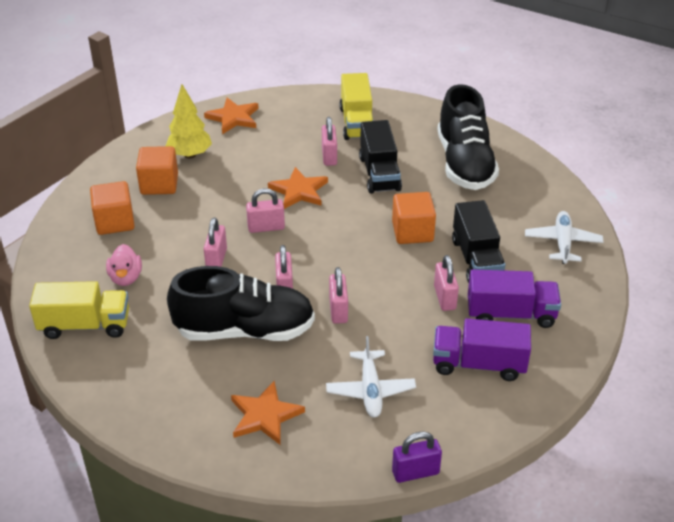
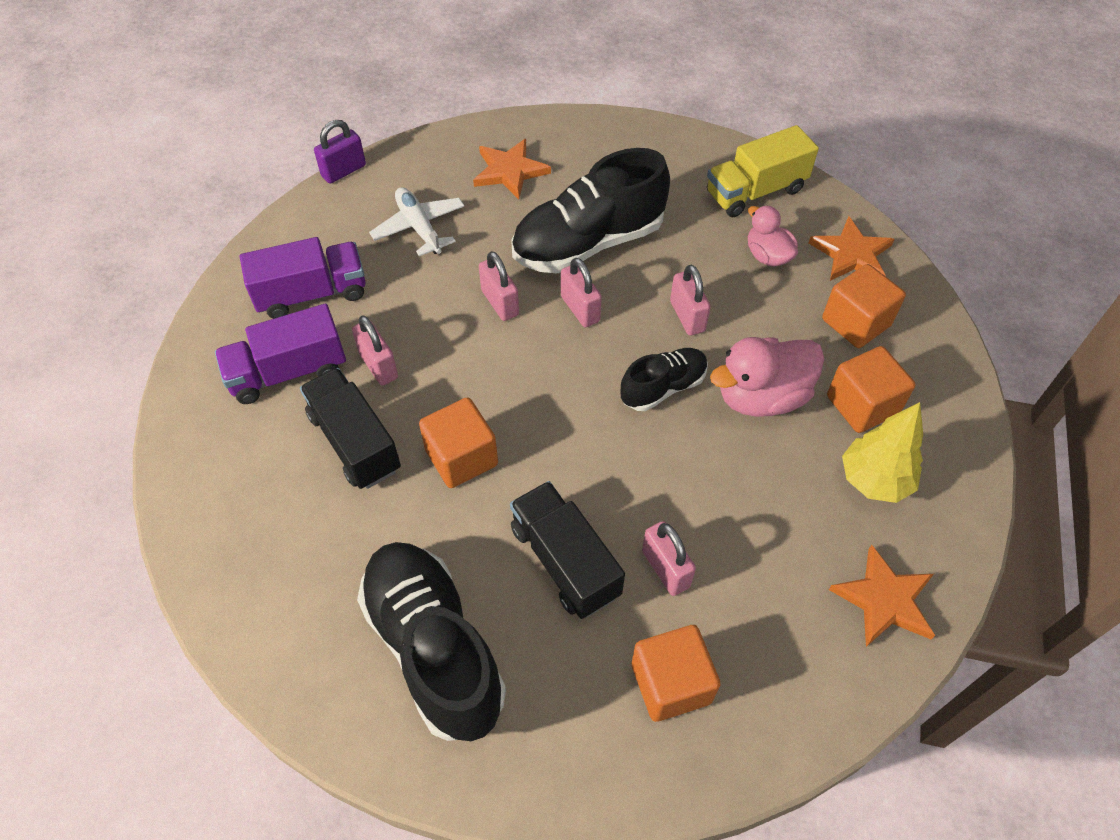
camera: 155 degrees right, 15 degrees up
(212, 205) = (761, 397): none -> pink duck
(266, 227) = (663, 387): pink padlock -> black shoe
(299, 191) = (663, 472): orange star -> orange star (851, 254)
(357, 123) = (671, 683): yellow truck -> orange cube
(562, 243) = (234, 522): white plane -> none

